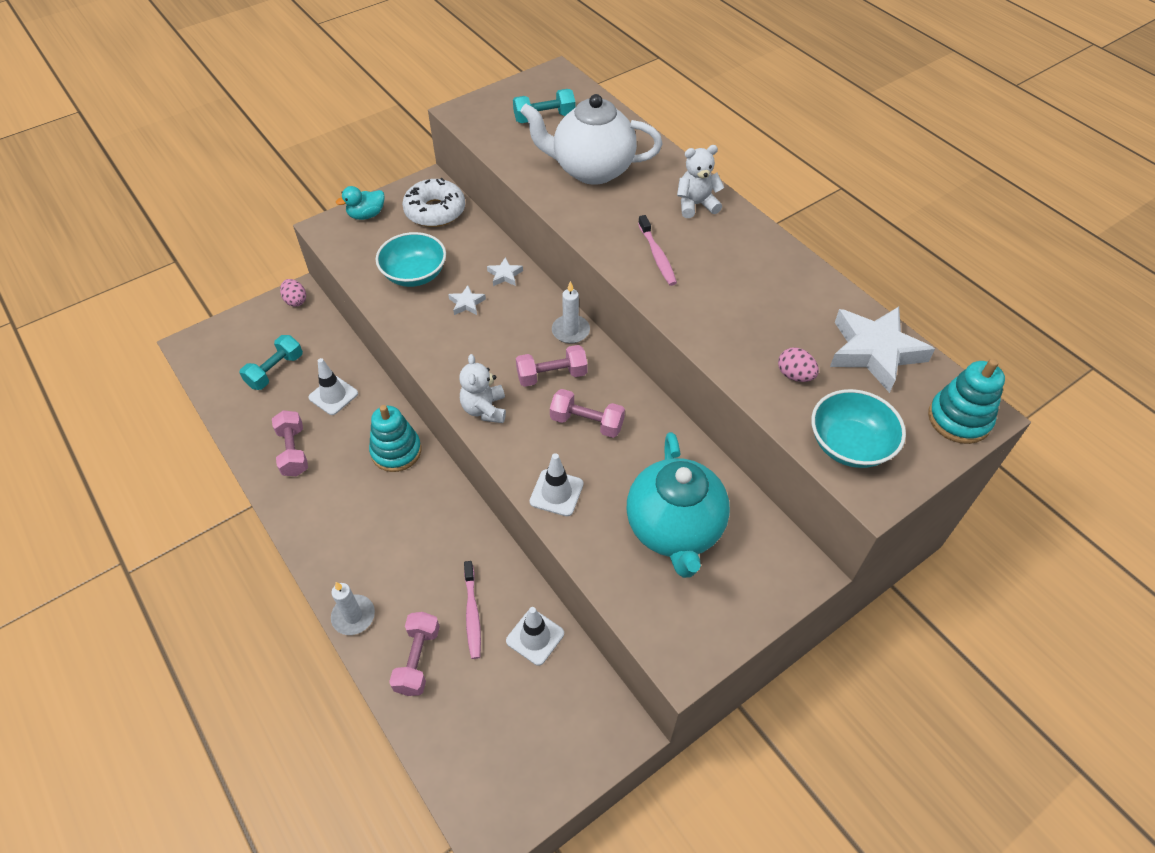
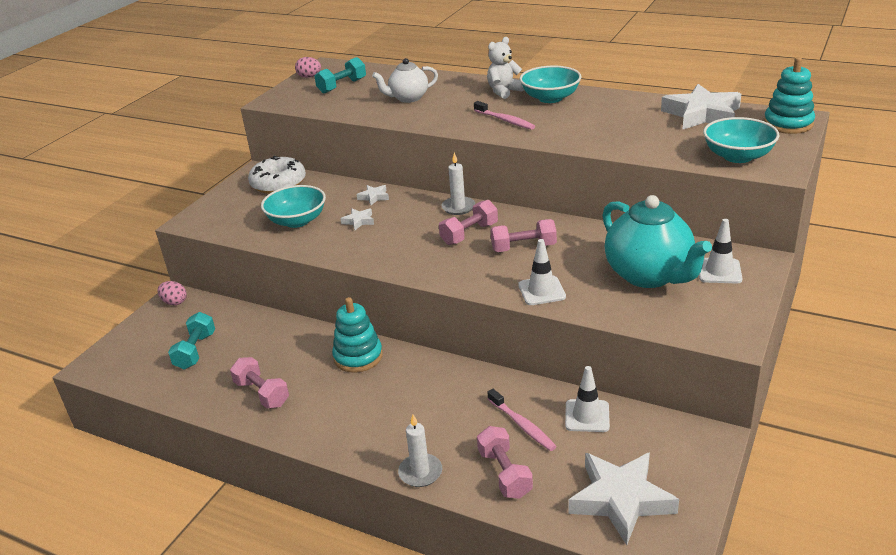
camera: 25 degrees left, 20 degrees down
(333, 395) = (267, 345): white traffic cone -> white traffic cone (719, 271)
(366, 215) = (219, 203): turquoise duck -> none
(484, 409) = (435, 269): white teddy bear -> none
(489, 750) = (621, 500): none -> white star
(591, 170) = (408, 98): white teapot -> white teapot, size x0.58
(734, 240) = (550, 98): none -> turquoise bowl
(794, 375) = (665, 140): pink egg -> pink egg (309, 77)

